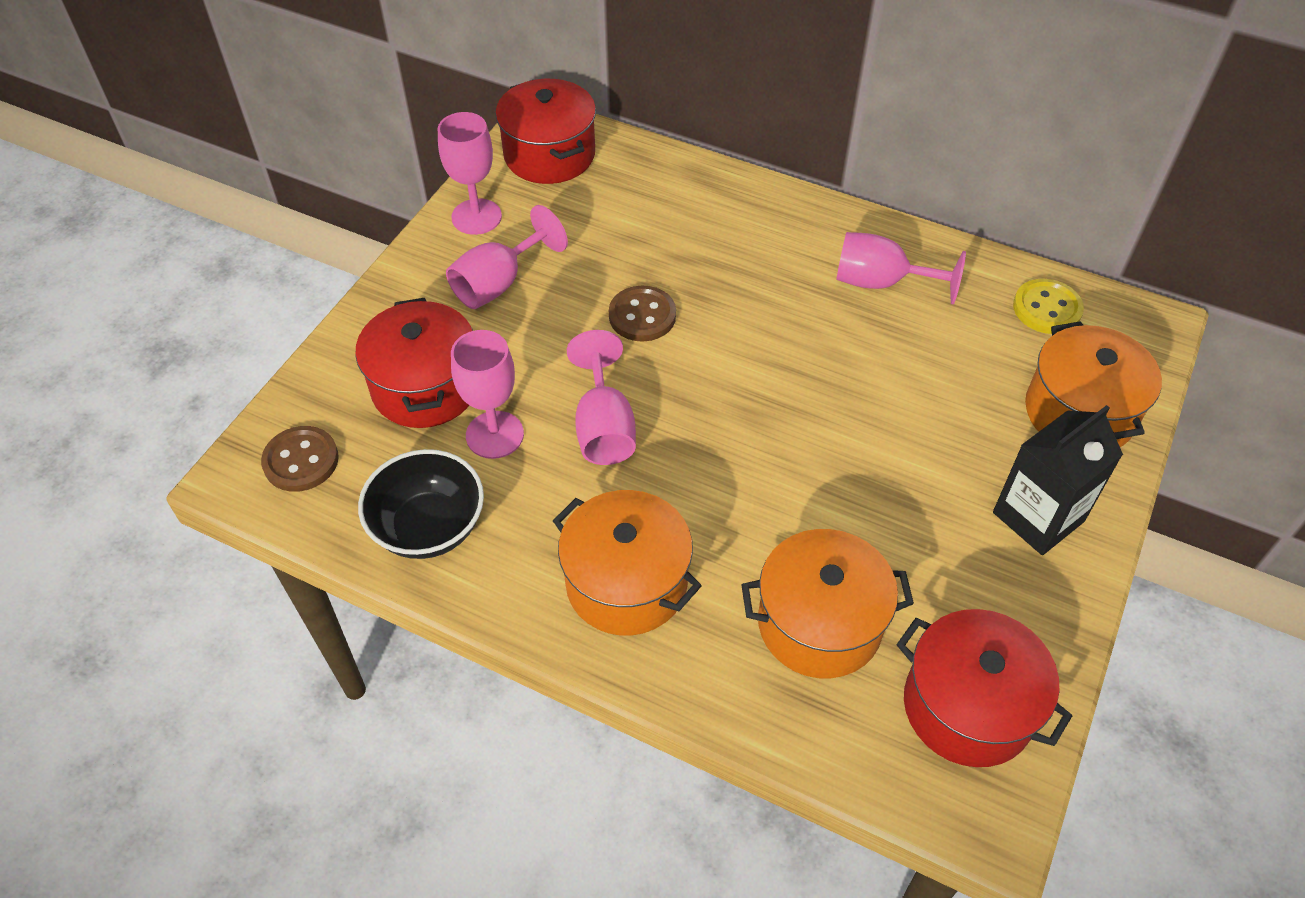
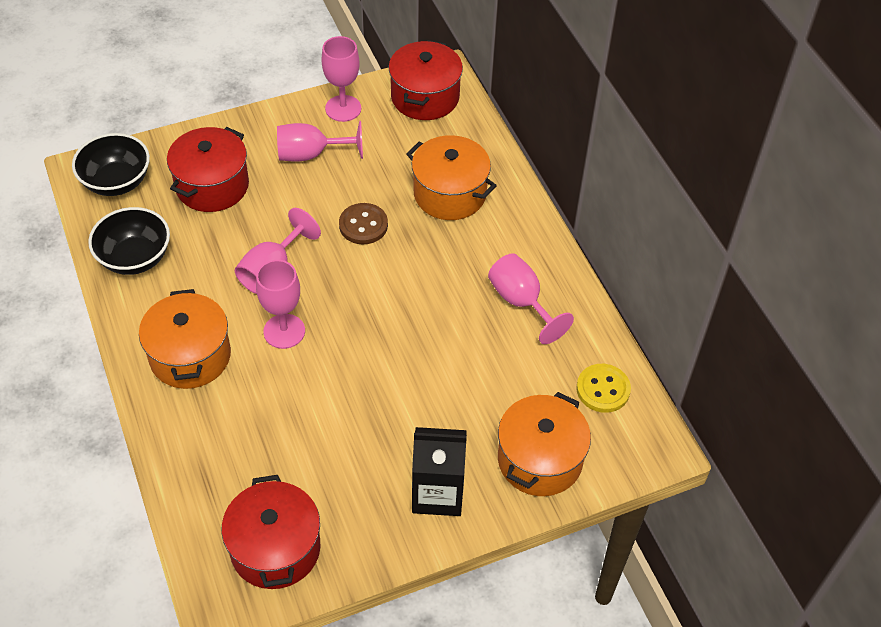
camera: 40 degrees right, 0 degrees up
(301, 461) = (117, 182): brown button -> black bowl
(494, 435) = (216, 235): pink goblet -> pink goblet (284, 331)
(819, 623) = (255, 450): orange pot -> orange pot (449, 194)

